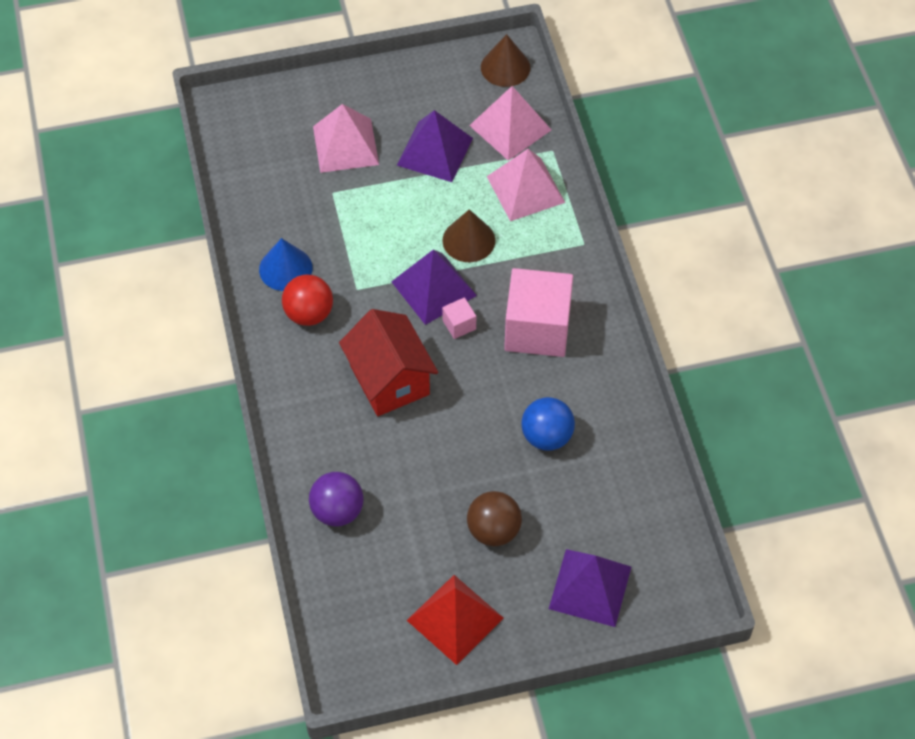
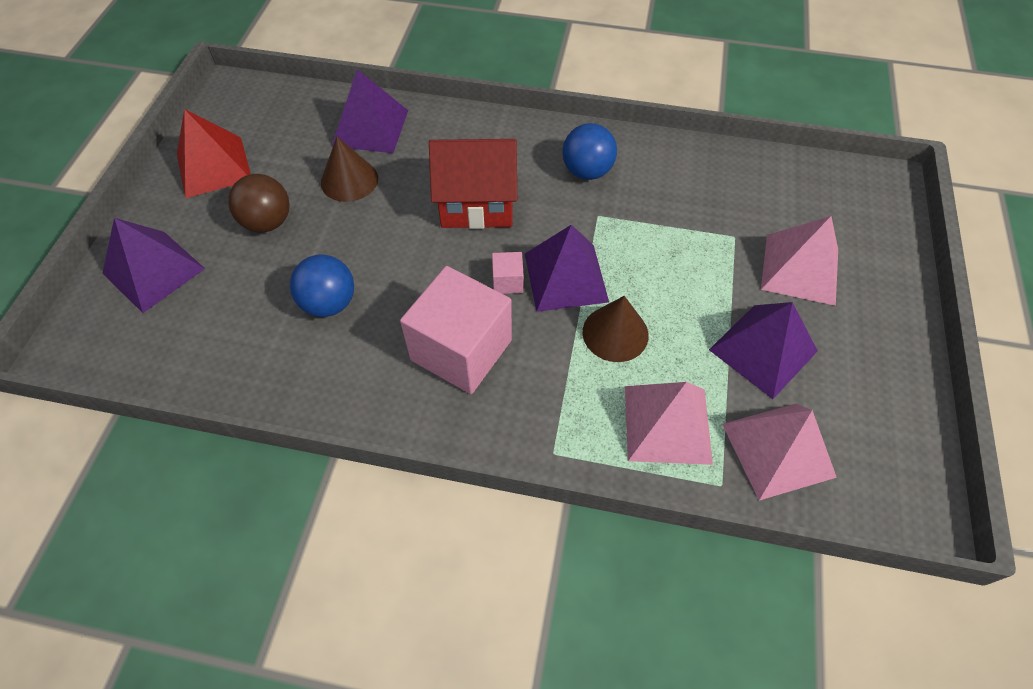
camera: 115 degrees right, 0 degrees up
(285, 268) = (650, 171): blue cone -> none
(309, 314) = (587, 171): red ball -> blue ball
(337, 511) = (370, 128): purple ball -> purple pyramid
(505, 67) = (893, 490): brown cone -> brown cone (349, 180)

